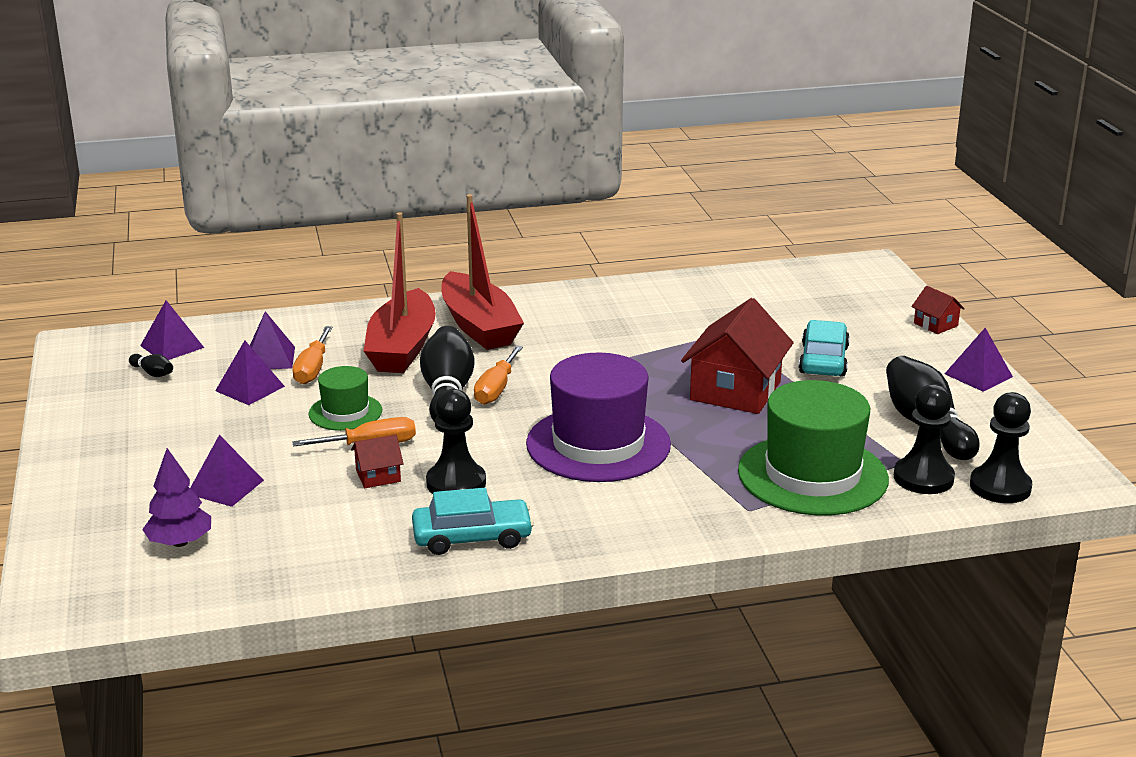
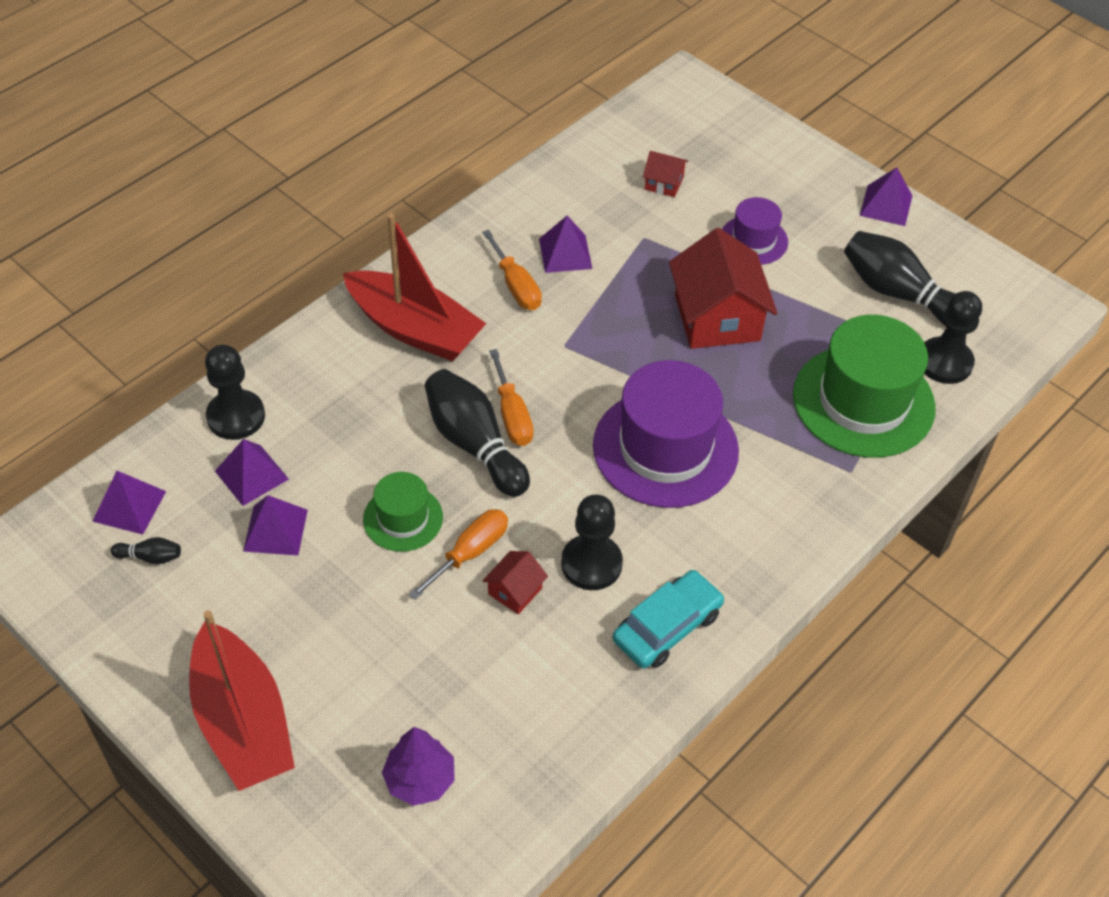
camera: 35 degrees left, 25 degrees up
(225, 487) = (389, 682): purple pyramid -> purple pyramid (565, 253)
(312, 369) = (311, 470): orange screwdriver -> orange screwdriver (516, 286)
(402, 348) = (370, 396): red boat -> red boat (243, 722)
(823, 360) = (753, 240): turquoise car -> purple hat
(935, 324) = (803, 148): red house -> red house (664, 183)
(1000, 487) = (1005, 345): black pawn -> black pawn (236, 416)

